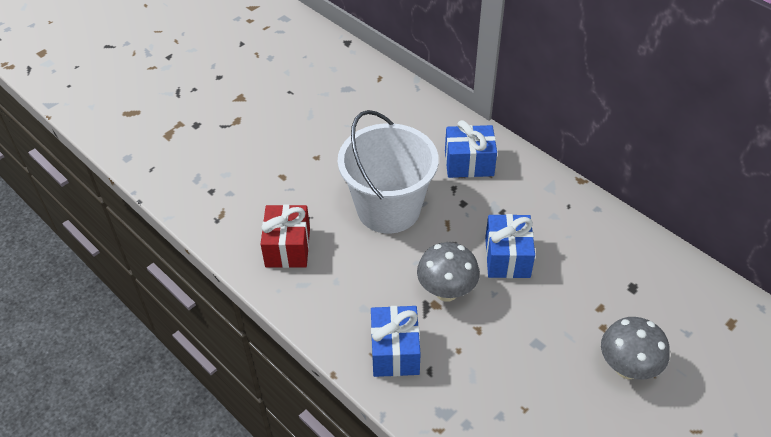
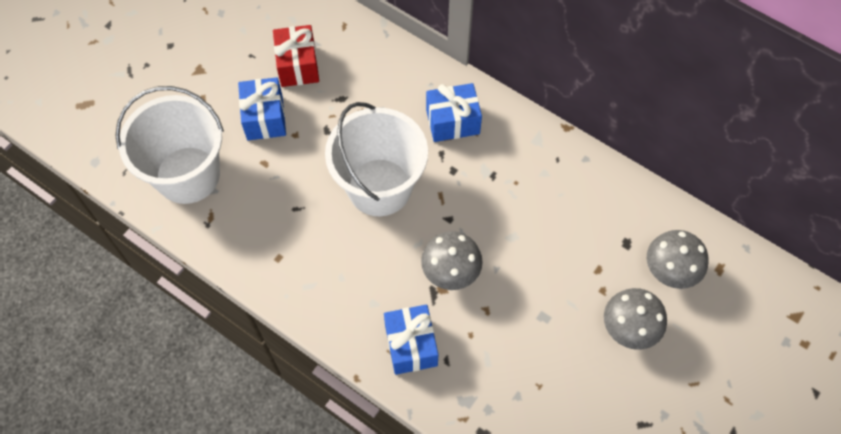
camera: 10 degrees left, 15 degrees up
(209, 178) = (188, 175): none -> white bucket
(288, 247) = (286, 246): red gift -> red gift (298, 65)
(507, 257) = (504, 227): blue gift -> blue gift (265, 118)
(676, 319) = (669, 272): none -> grey mushroom

